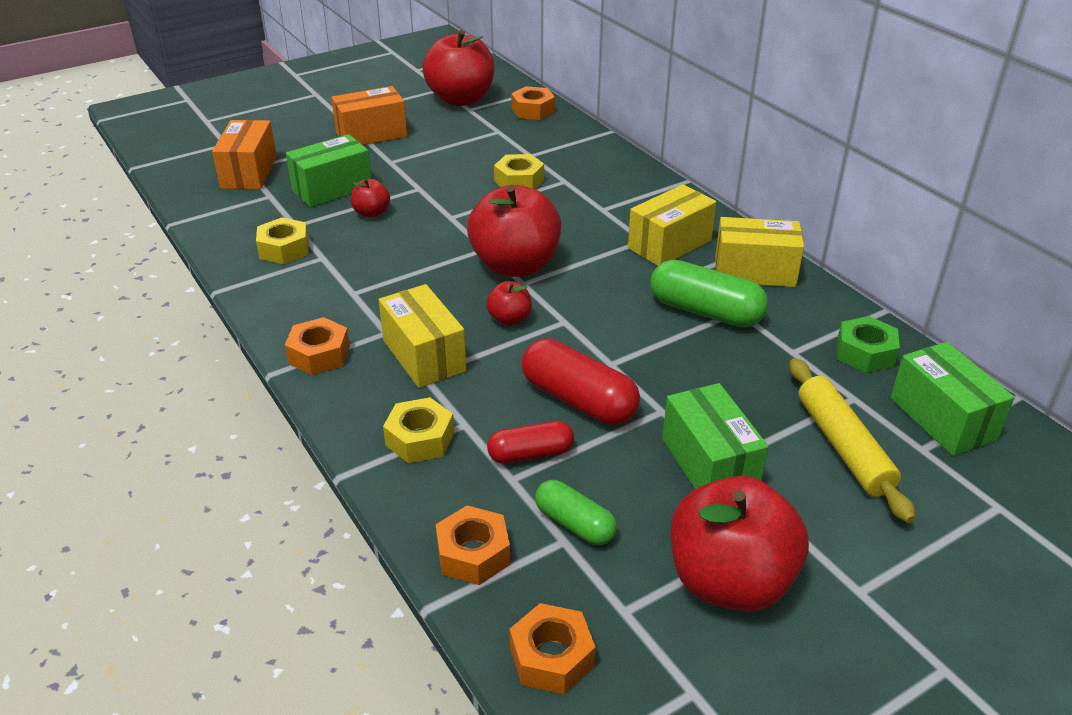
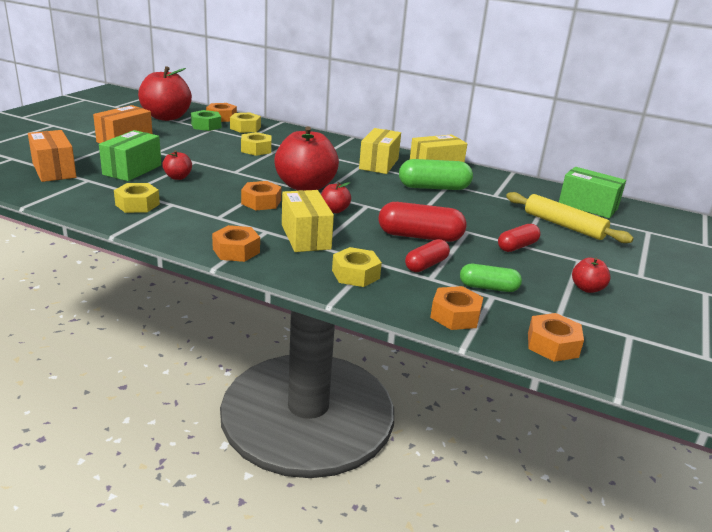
camera: 35 degrees left, 10 degrees down
(424, 355) = (305, 237): yellow box -> yellow box turned 45 degrees clockwise
(429, 280) = (261, 202): none -> orange nut
(545, 136) = (245, 128): none -> yellow nut
(709, 464) = (517, 246): green box -> red capsule
(730, 581) = (587, 288): red apple -> red apple, size x0.45
(865, 353) = (526, 189): green nut -> green nut (206, 126)

